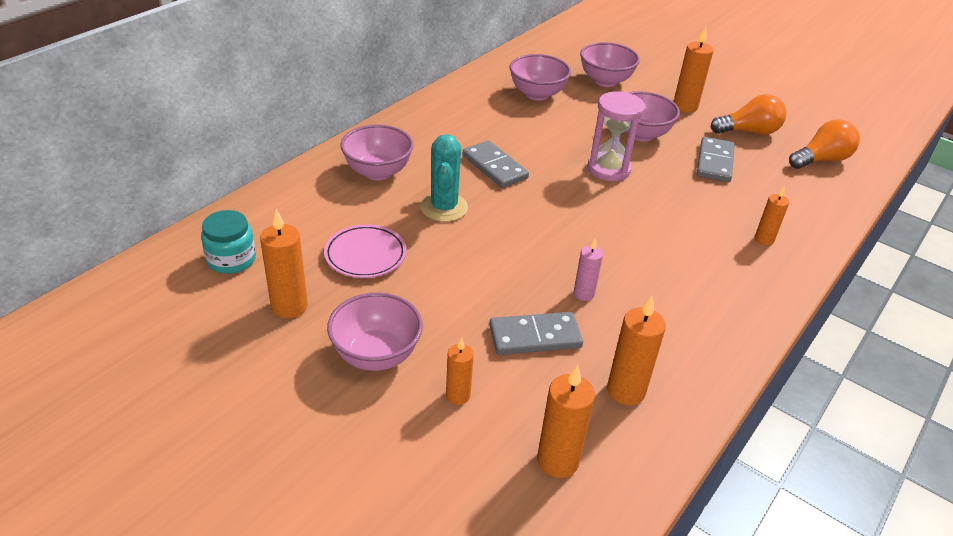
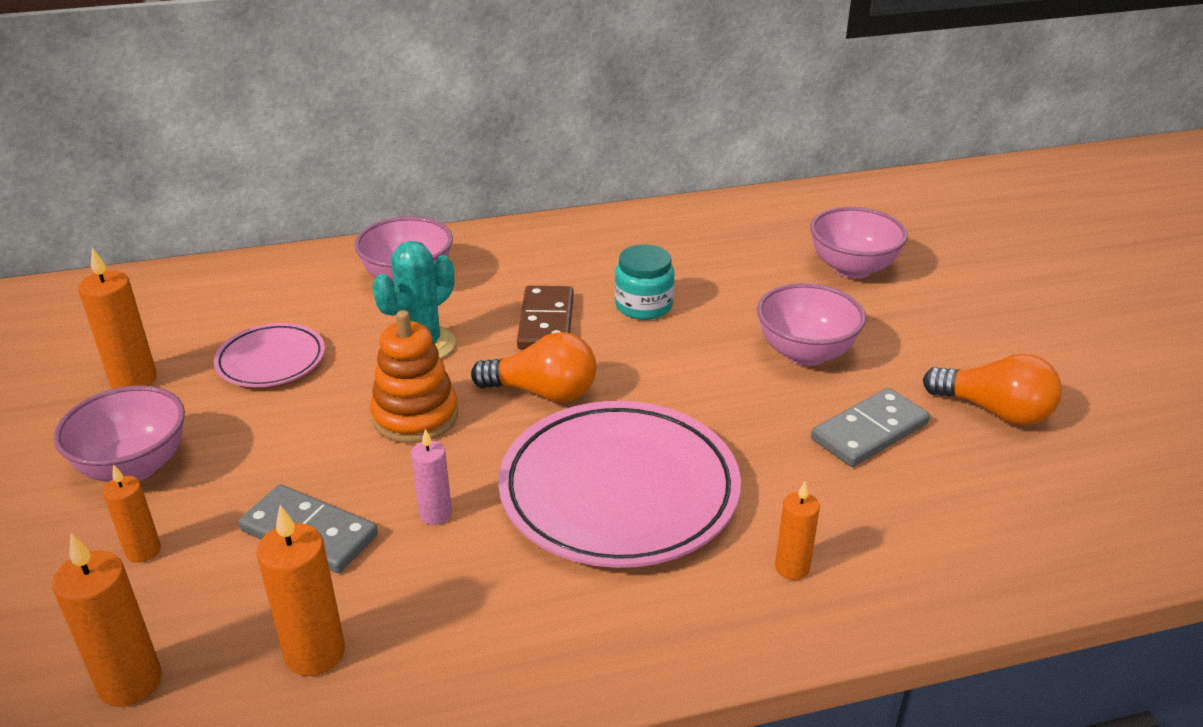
camera: 40 degrees right, 5 degrees down
(231, 259) = (152, 312): turquoise jar -> turquoise jar (643, 305)
(494, 167) = (546, 322): grey domino -> brown domino
(499, 249) = (415, 416): none -> orange stacking toy
(537, 94) = (727, 255): pink bowl -> none
(608, 169) = (691, 380): pink hourglass -> none
(651, 240) = (619, 491): none -> pink plate
(685, 107) = (932, 341): orange candle -> none
(821, 160) = (1073, 500): orange light bulb -> orange light bulb (543, 392)

